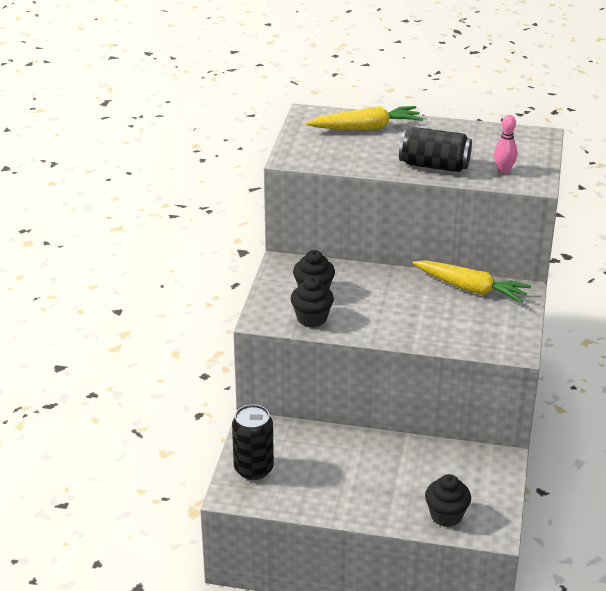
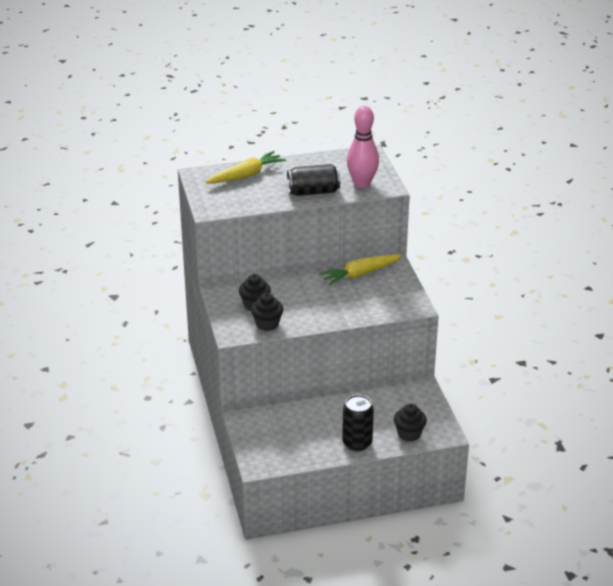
camera: 25 degrees left, 0 degrees up
(253, 469) = (261, 444): black can -> black can (357, 443)
(470, 289) = (360, 274): yellow carrot -> yellow carrot turned 150 degrees clockwise
(504, 170) = (362, 184): pink bowling pin -> pink bowling pin, size x1.90

